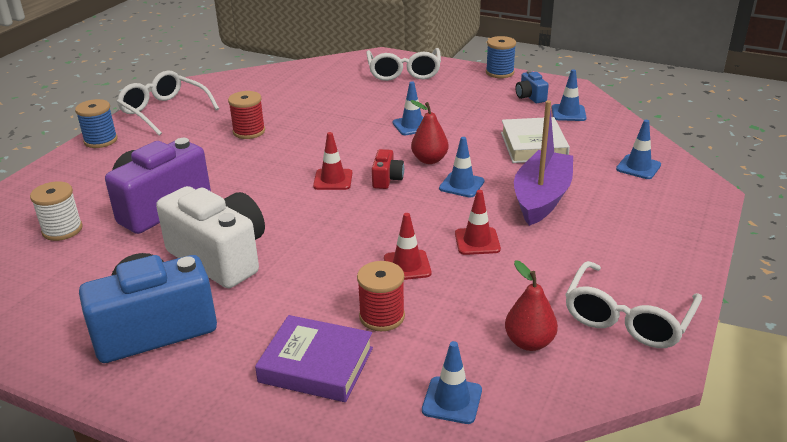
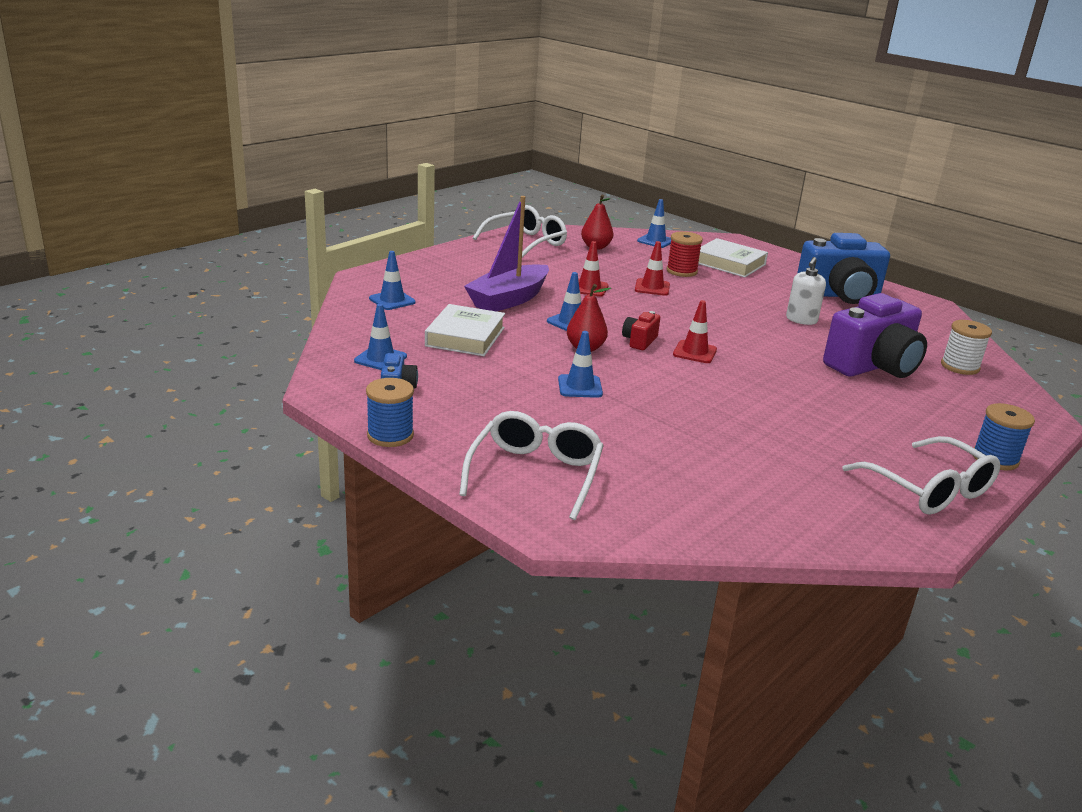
camera: 165 degrees left, 5 degrees down
(220, 257) = (801, 320): white camera -> white soap dispenser
(249, 132) = (791, 426): red spool -> none
(316, 365) = (729, 263): purple book -> white book

